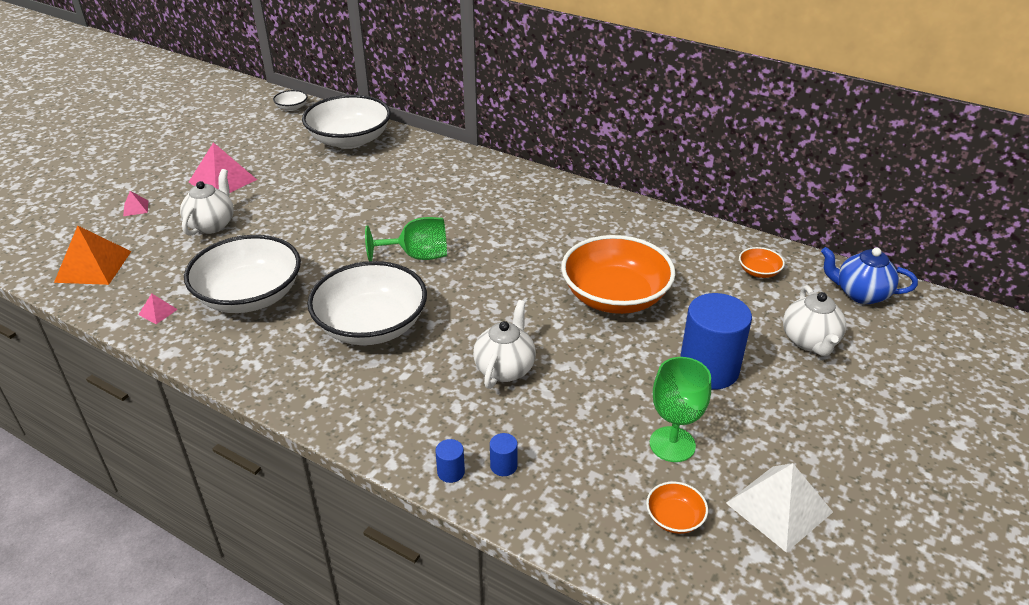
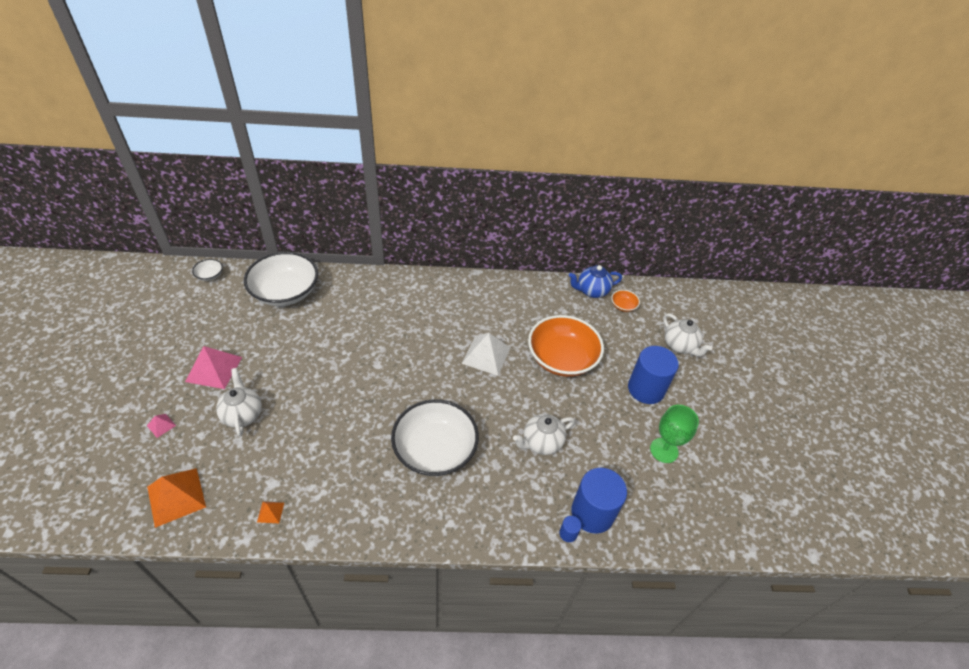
camera: 35 degrees left, 10 degrees up
(158, 312) = (270, 512): pink pyramid -> orange pyramid
(250, 296) = (329, 465): white bowl -> none
(417, 256) = (419, 378): green goblet -> none
(503, 466) = (592, 513): blue cylinder -> blue cylinder, size x2.46
(505, 368) = (541, 442): white teapot -> white teapot turned 105 degrees counterclockwise
(674, 518) = (697, 498): orange bowl -> none
(779, 507) = (737, 464): white pyramid -> white pyramid (486, 355)
(860, 294) = (681, 301): blue teapot -> blue teapot (591, 291)

